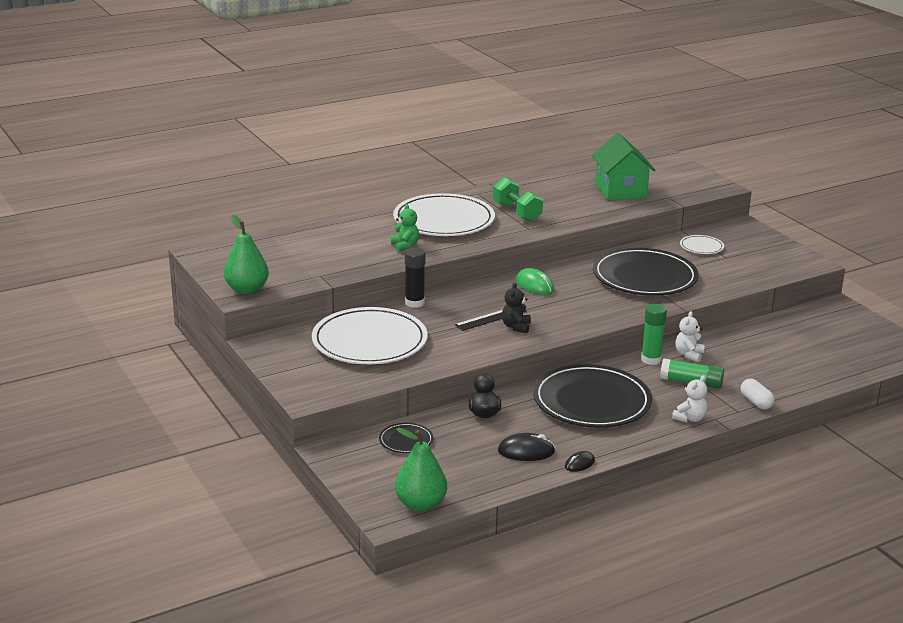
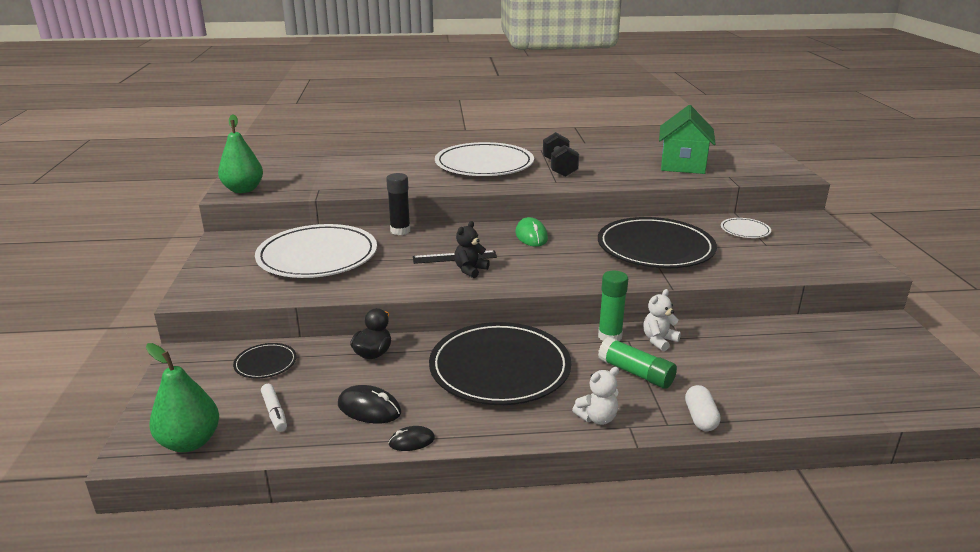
camera: 25 degrees right, 0 degrees up
(405, 246) = (423, 178): green teddy bear -> none
(458, 471) = (274, 412): none -> white marker
(517, 212) = (559, 168): green dumbbell -> black dumbbell

